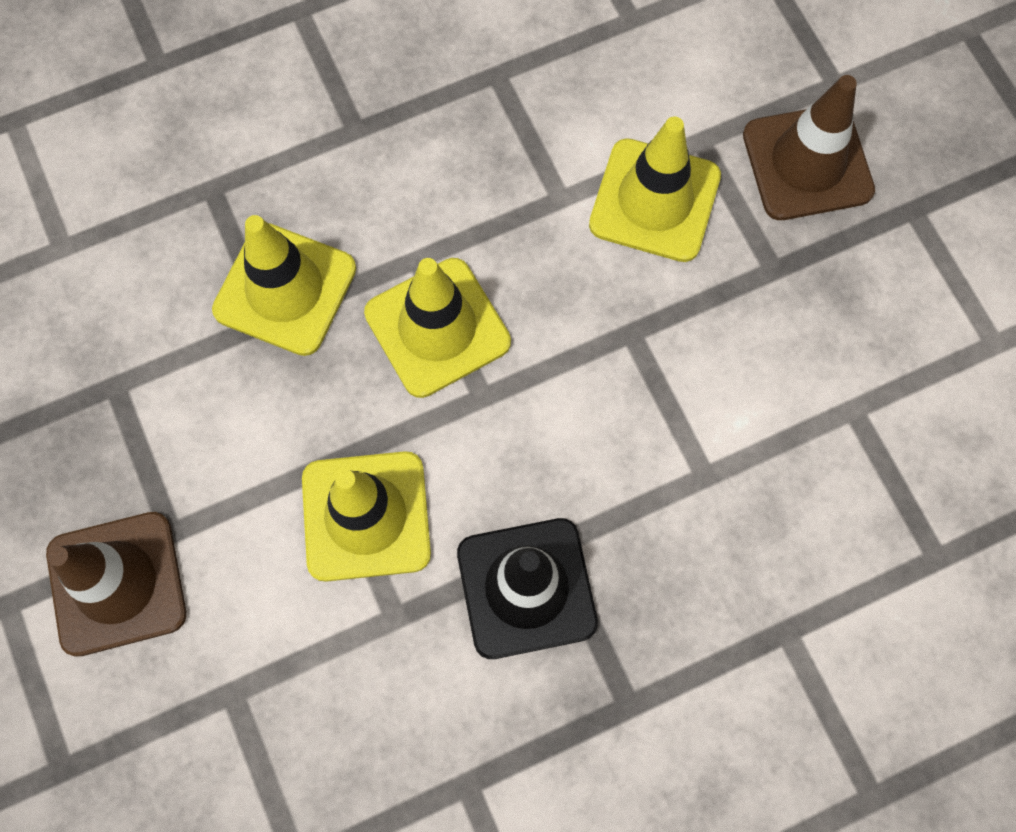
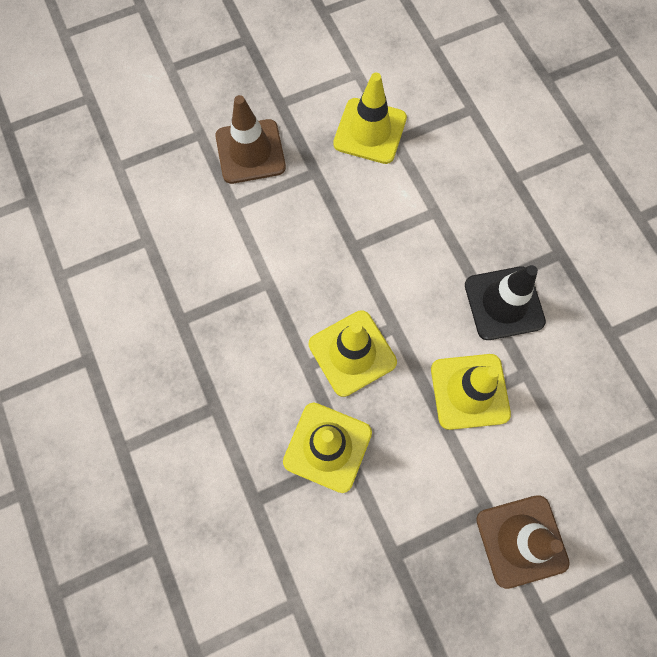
camera: 90 degrees left, 0 degrees up
(654, 200) = (271, 231): yellow traffic cone -> yellow traffic cone (370, 131)

